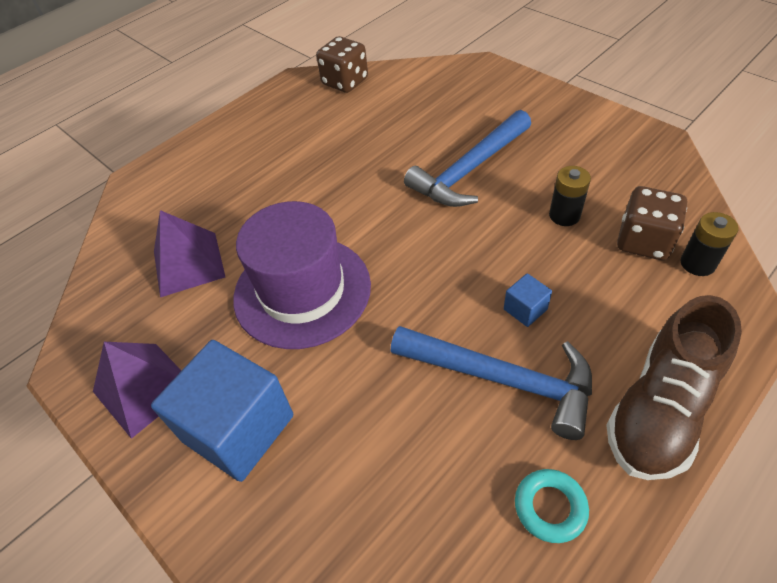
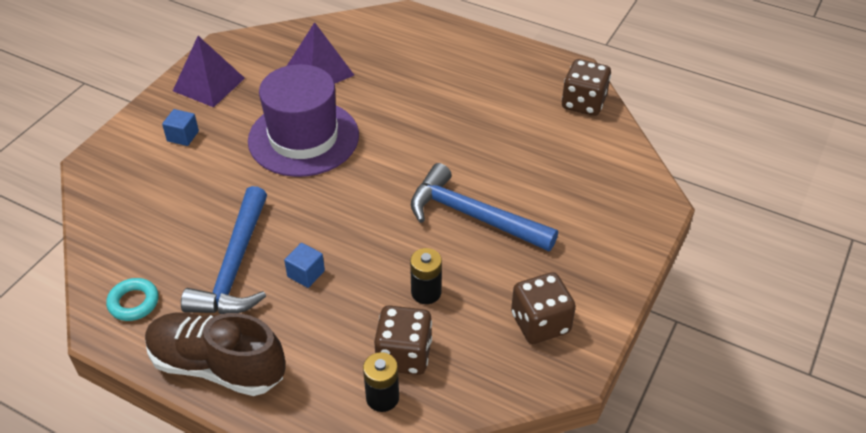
camera: 70 degrees right, 5 degrees down
(238, 428) = (183, 136): blue cube -> blue cube, size x0.43
(608, 148) = (540, 323): none -> brown dice

